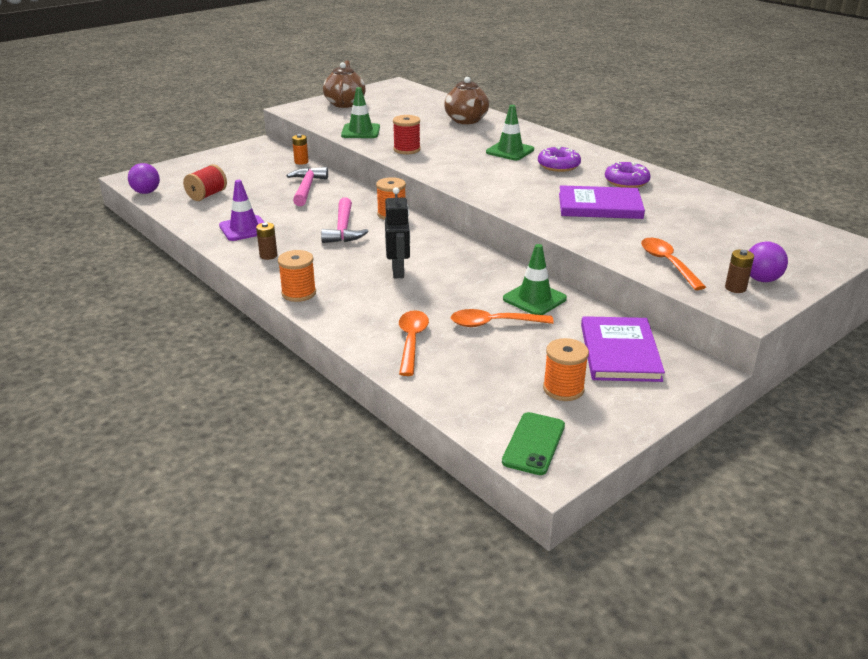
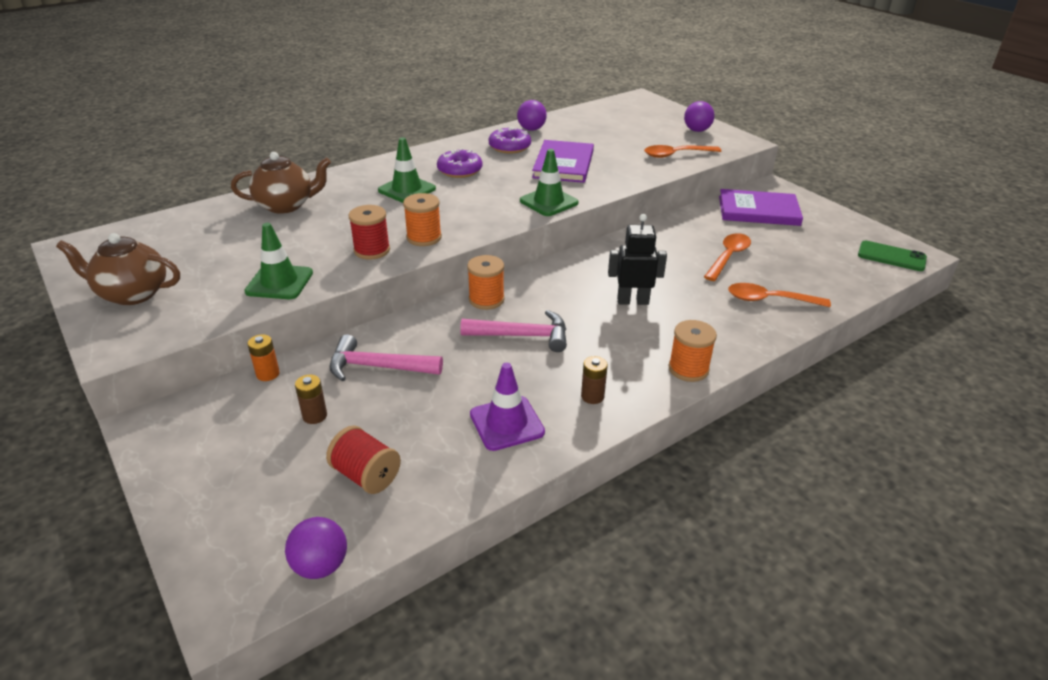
camera: 85 degrees left, 5 degrees up
(494, 323) = (728, 257): orange spoon -> orange spoon turned 150 degrees counterclockwise
(534, 299) = (681, 234): green traffic cone -> green traffic cone (548, 202)
(563, 389) = (817, 238): orange spool -> orange spool (424, 238)
(681, 189) = (531, 129): none -> purple ball
(735, 288) = (712, 140): brown battery -> brown battery (315, 416)

